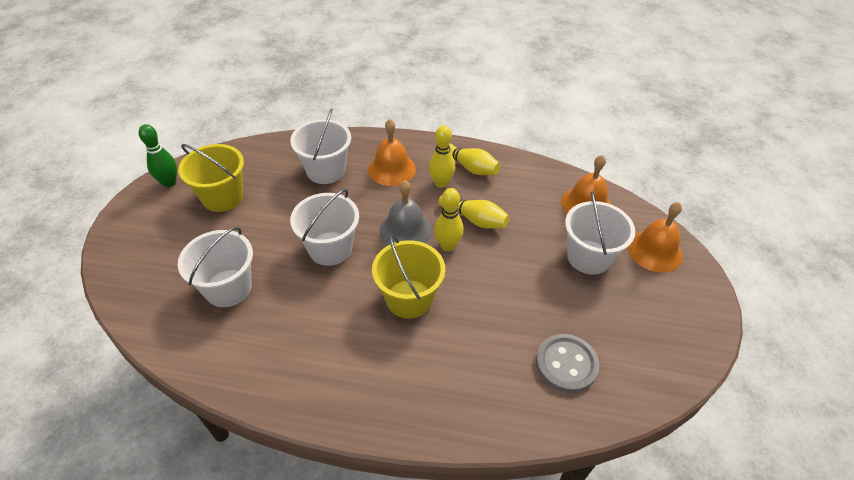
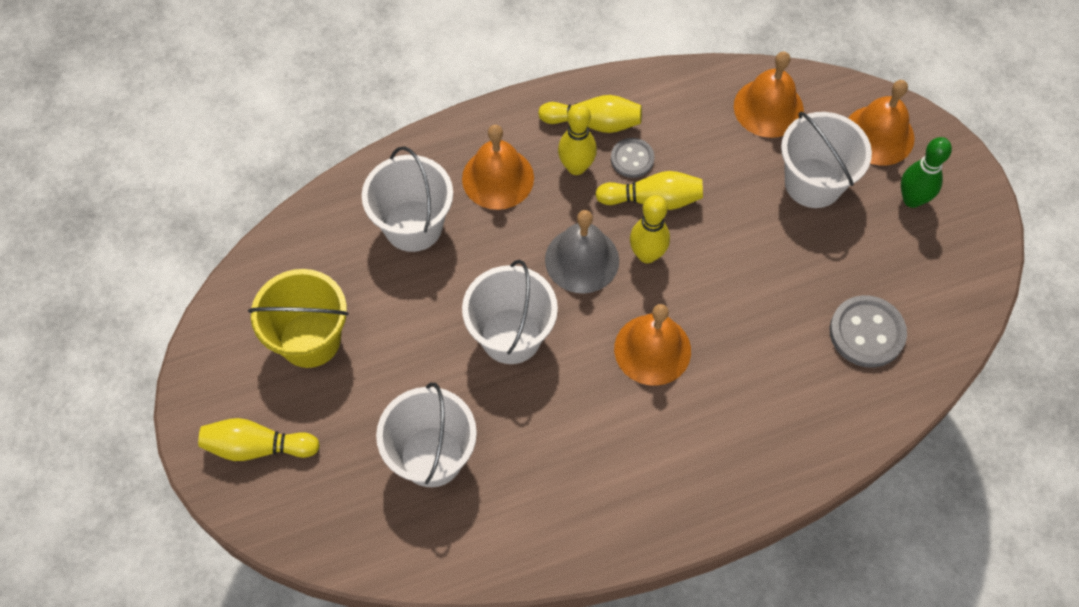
camera: 30 degrees left, 15 degrees up
(145, 234) = (257, 447): none -> yellow bowling pin
(169, 183) = (215, 358): green bowling pin -> green bowling pin (912, 199)
(409, 299) = (652, 349): yellow bucket -> orange bell
(478, 193) = (632, 159): none -> grey button

